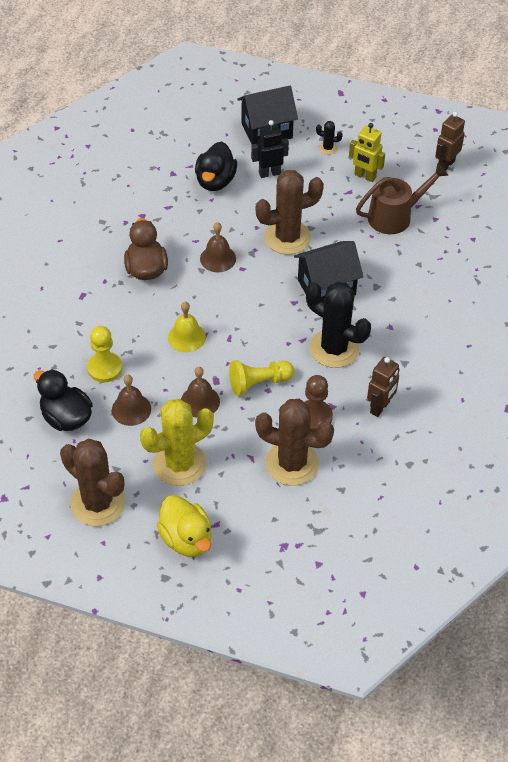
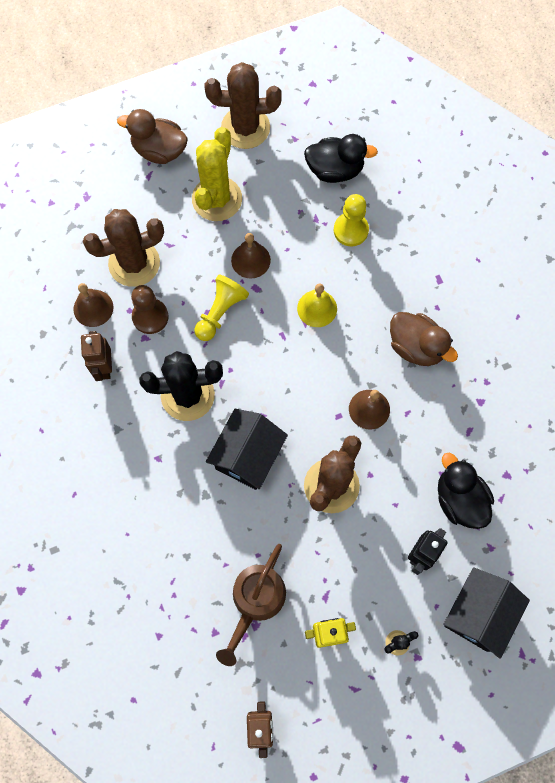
camera: 140 degrees right, 20 degrees up
(131, 409) = (295, 213): brown bell -> brown bell (93, 308)
(186, 539) = (159, 150): yellow duck -> brown duck

